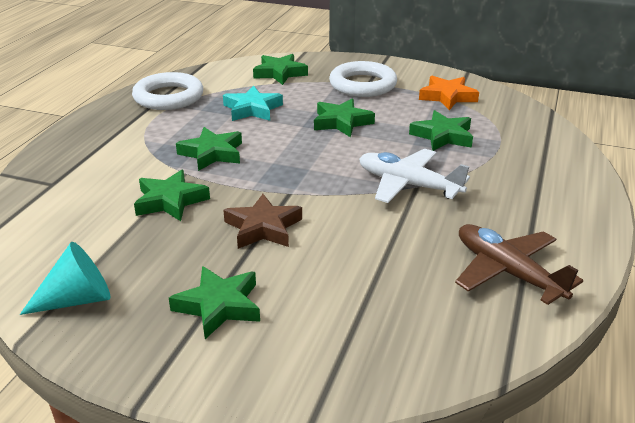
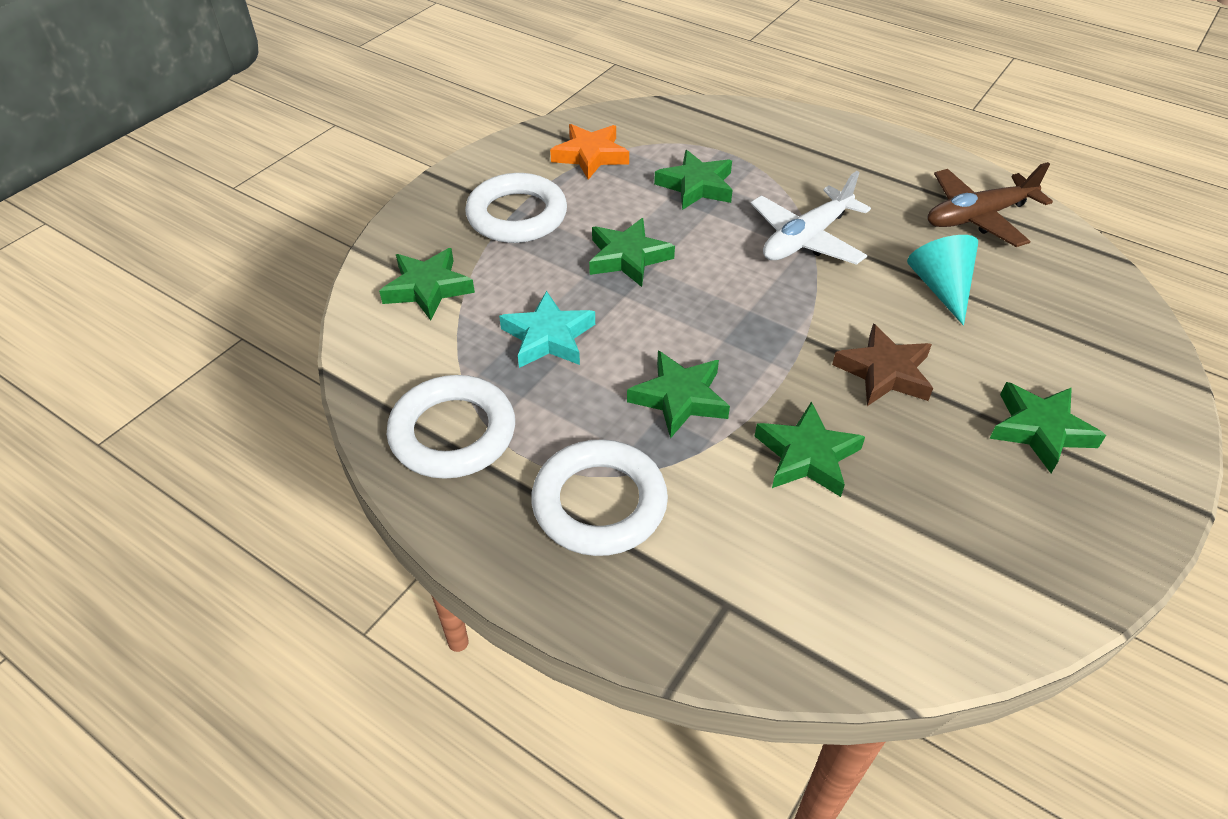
camera: 75 degrees left, 15 degrees up
(77, 299) = (1034, 565): turquoise cone -> turquoise cone (941, 288)
(123, 140) = (599, 503): none -> white ring

